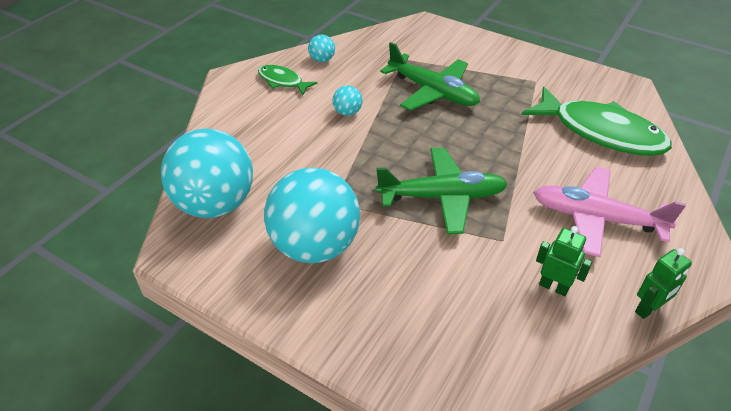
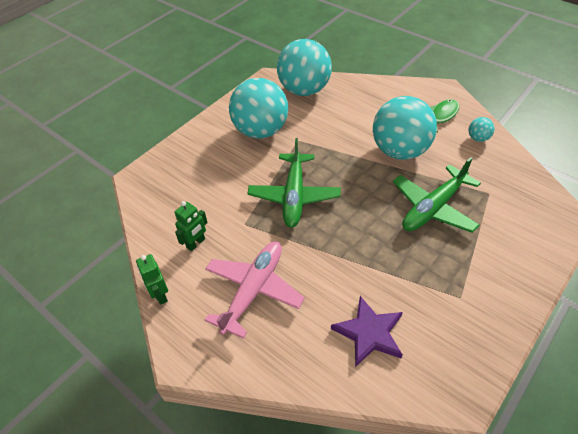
camera: 100 degrees right, 5 degrees up
(347, 112) = (400, 151): turquoise ball -> turquoise ball, size x2.47
(601, 132) = (369, 333): green fish -> purple star

